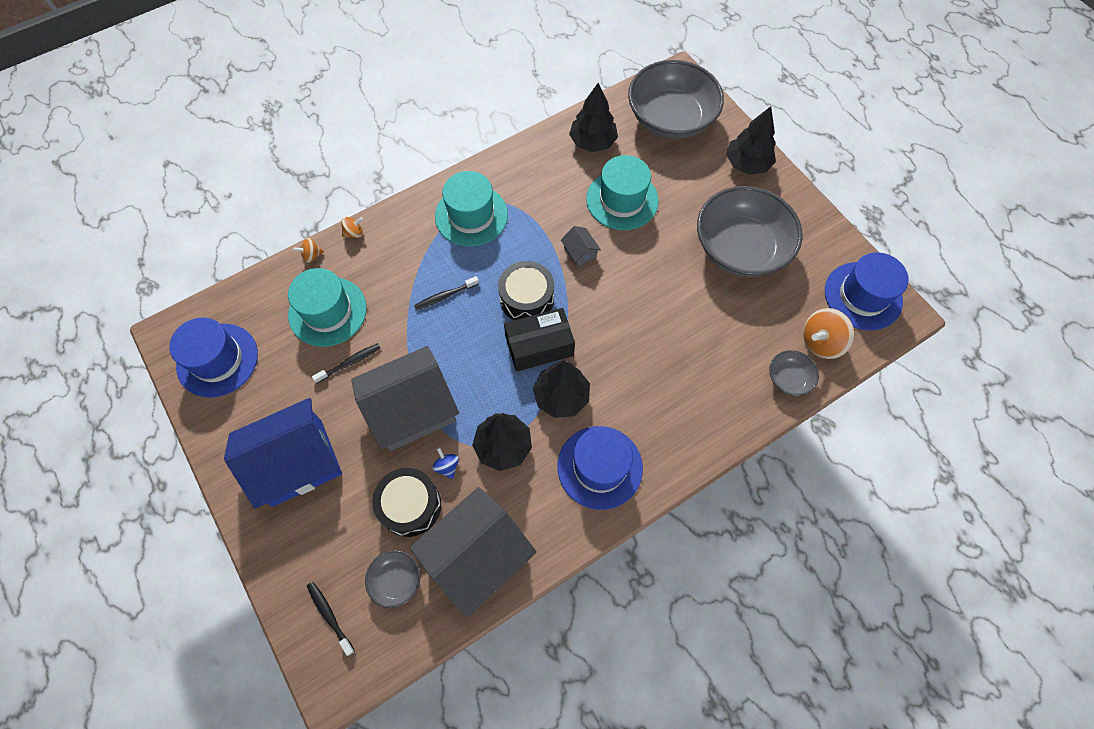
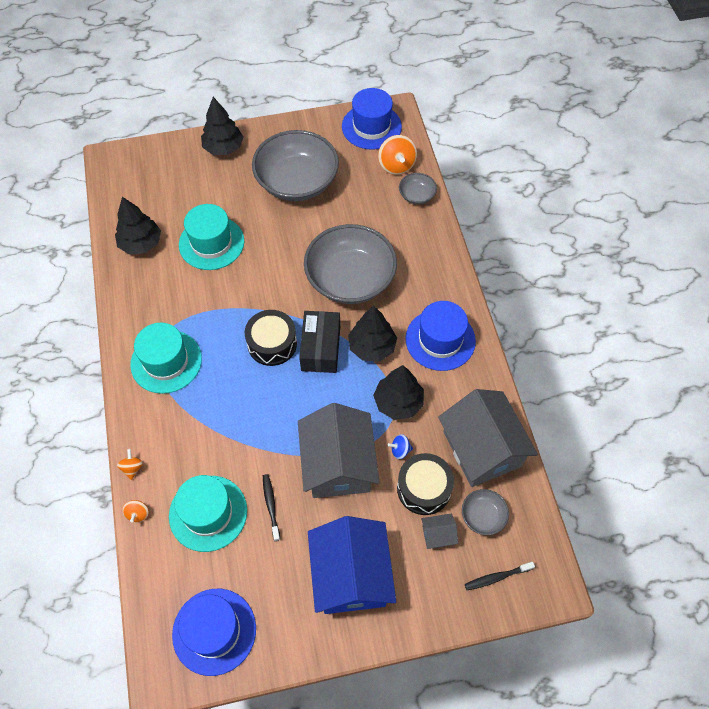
camera: 70 degrees left, 5 degrees down
(445, 296) = (239, 407): black toothbrush -> none
(580, 252) = (247, 290): grey house -> grey house (438, 535)
(670, 118) = (150, 180): grey bowl -> grey bowl (350, 279)

